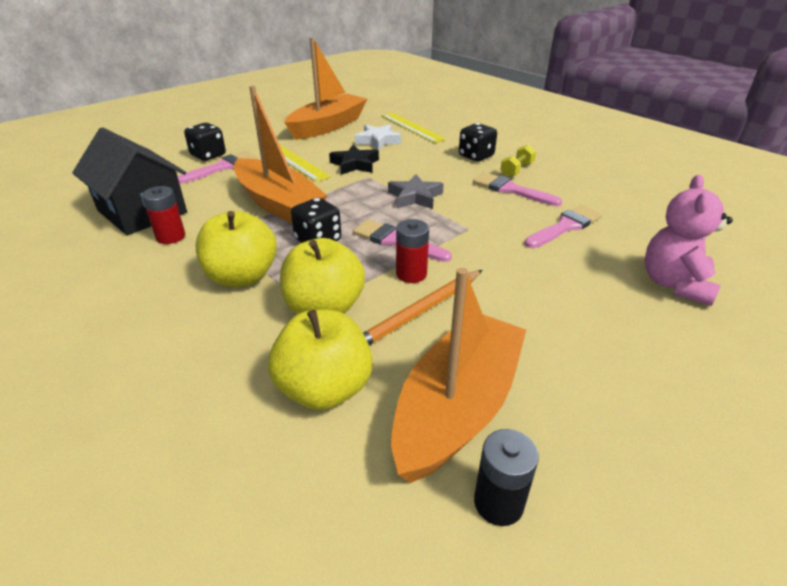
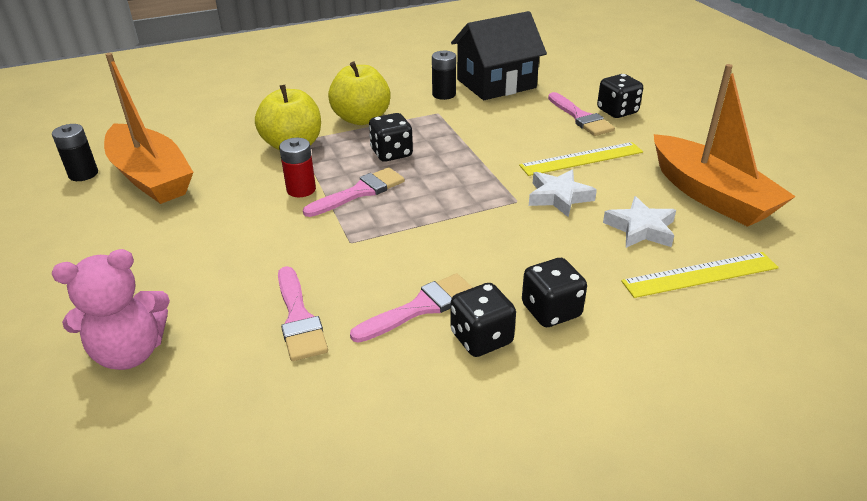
camera: 110 degrees right, 0 degrees up
(170, 237) = (444, 94): red battery -> black battery
(278, 203) = (477, 141): orange boat -> none
(324, 389) = (216, 137): yellow apple -> none
(355, 164) = (559, 197): black star -> white star
(415, 197) = (445, 223): grey star -> none
(420, 312) = (249, 183): orange pencil -> none
(516, 170) = (481, 338): yellow dumbbell -> black dice
(674, 284) = (130, 352): pink teddy bear -> pink teddy bear turned 120 degrees clockwise

